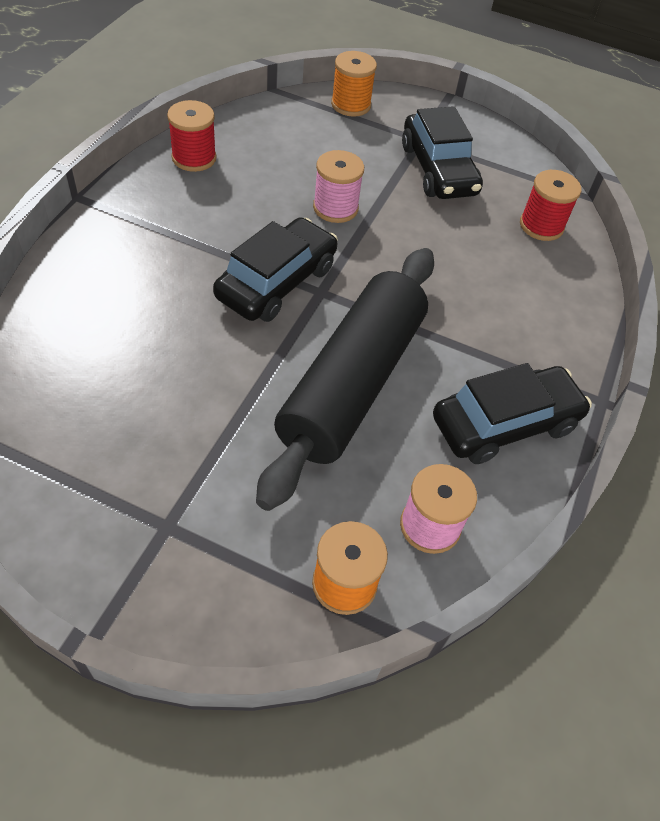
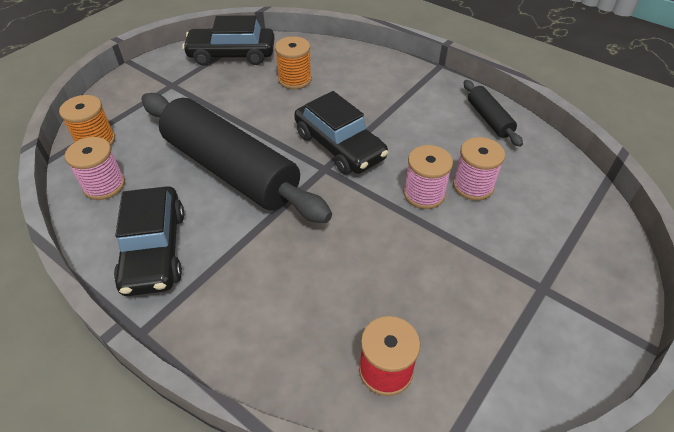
camera: 110 degrees right, 5 degrees down
(194, 158) = (489, 119): red spool -> black rolling pin
(311, 173) = (473, 185): none -> pink spool
(351, 105) = (596, 236): orange spool -> orange spool (294, 79)
(438, 170) = (486, 290): black car -> black car (232, 55)

